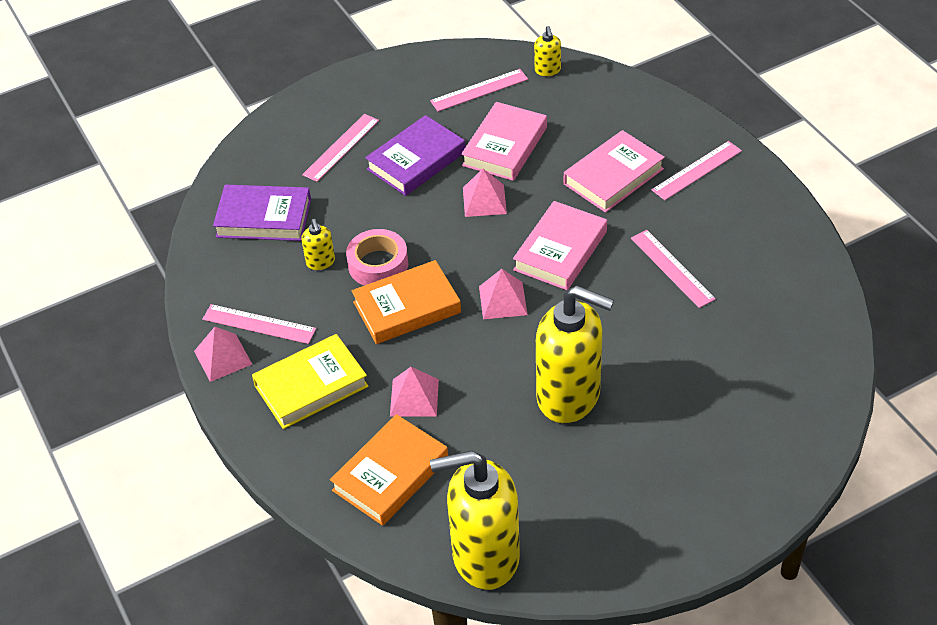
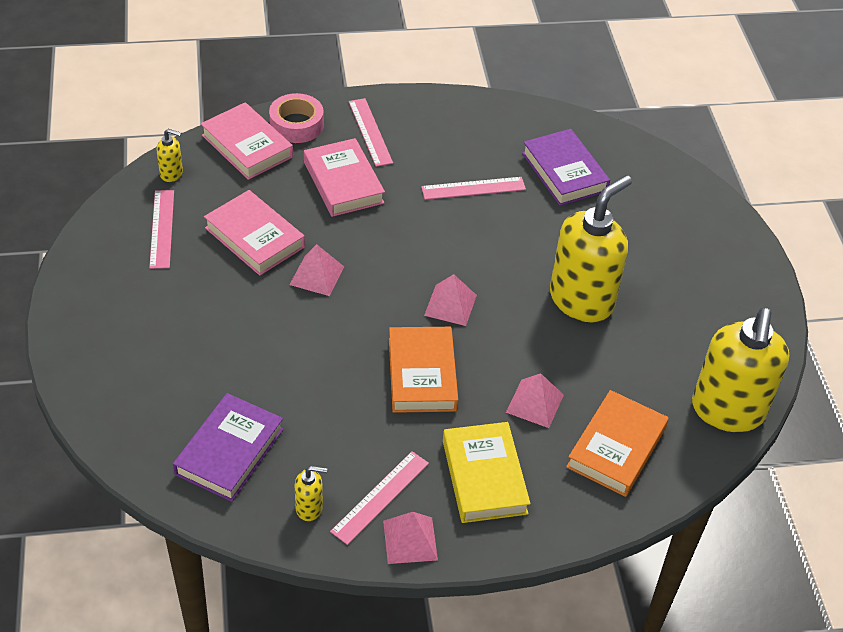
camera: 75 degrees left, 0 degrees up
(320, 262) = (323, 422): yellow soap dispenser -> yellow soap dispenser (309, 508)
(341, 147) = (166, 357): pink ruler -> none
(378, 264) = (353, 378): pink tape -> pink tape (296, 125)
(390, 474) = (616, 448): orange book -> orange book turned 60 degrees clockwise
(416, 161) = (229, 306): purple book -> purple book (564, 172)
(560, 251) = (412, 247): pink book -> pink book (247, 146)

